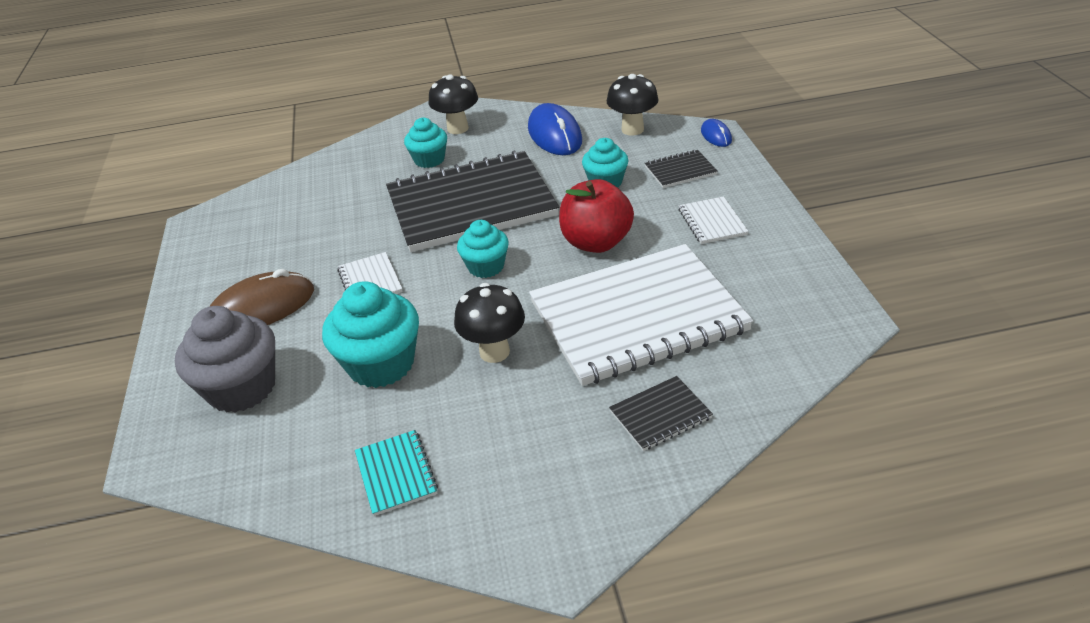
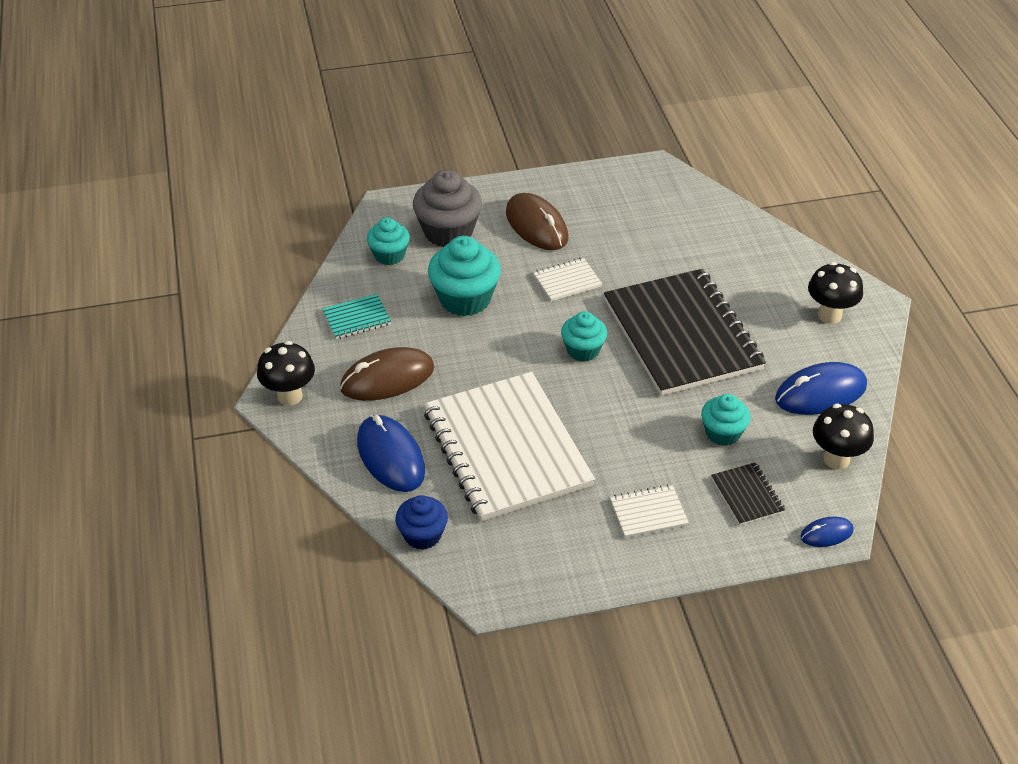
camera: 85 degrees right, 5 degrees up
(429, 160) = (763, 299): turquoise cupcake -> turquoise cupcake (389, 255)
(494, 352) = (472, 361): black mushroom -> black mushroom (290, 396)
(520, 429) = (387, 378): none -> brown mouse
(596, 242) = (616, 424): red apple -> none
(660, 415) = (390, 456): black notebook -> blue mouse
(780, 376) = (422, 535): none -> blue cupcake

